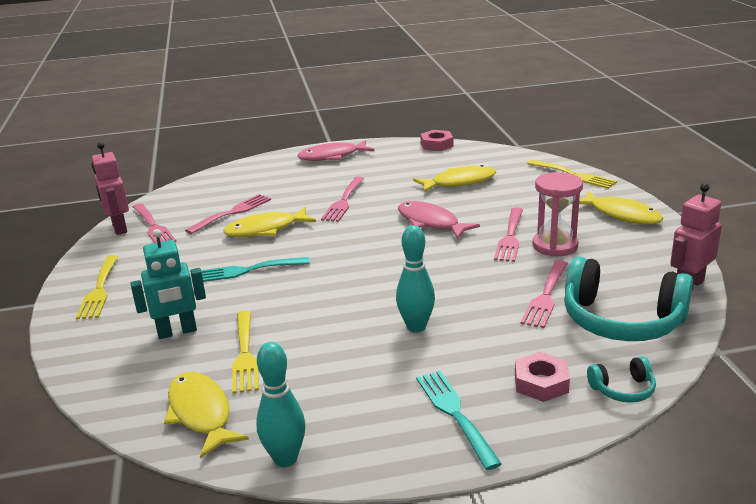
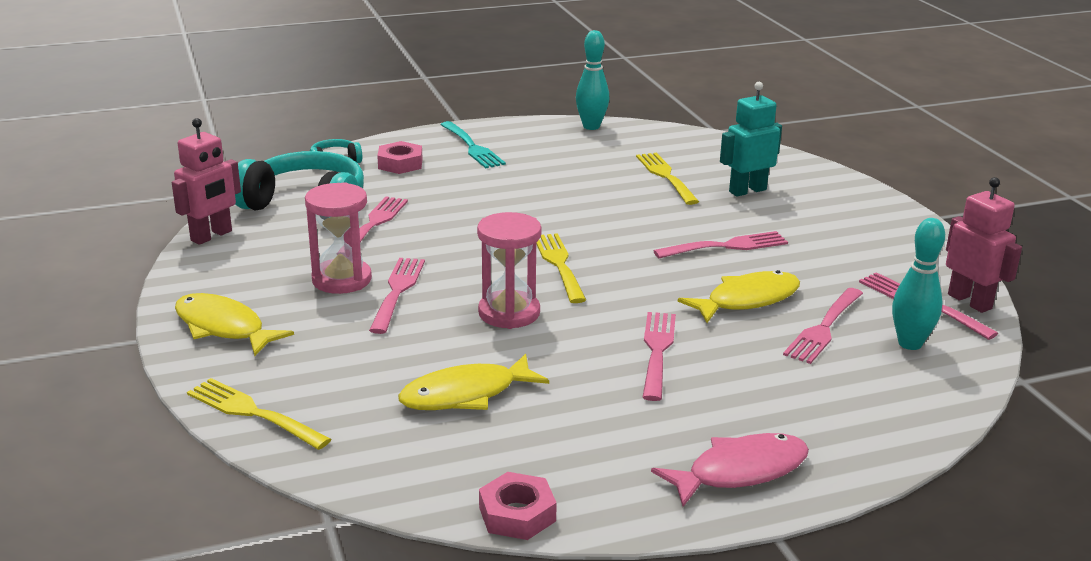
camera: 170 degrees right, 0 degrees up
(99, 289) = (881, 225): yellow fork -> yellow fork (559, 265)
(201, 413) = (672, 144): yellow fish -> none
(247, 270) = (726, 246): turquoise fork -> pink fork
(416, 327) = (511, 197): turquoise bowling pin -> turquoise bowling pin (910, 344)
(430, 222) = (509, 313): pink fish -> pink hourglass

